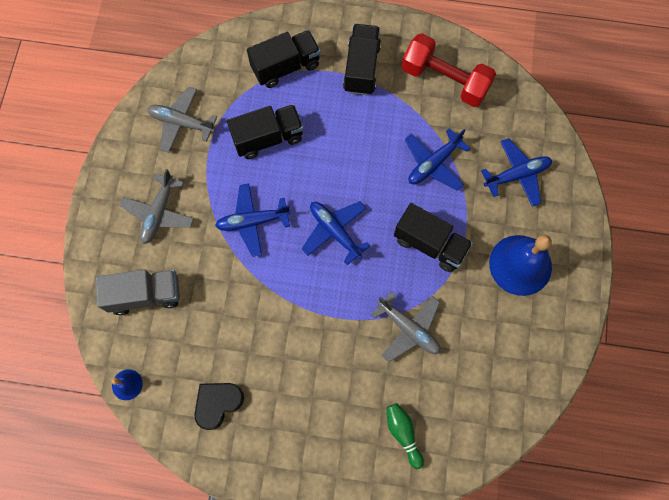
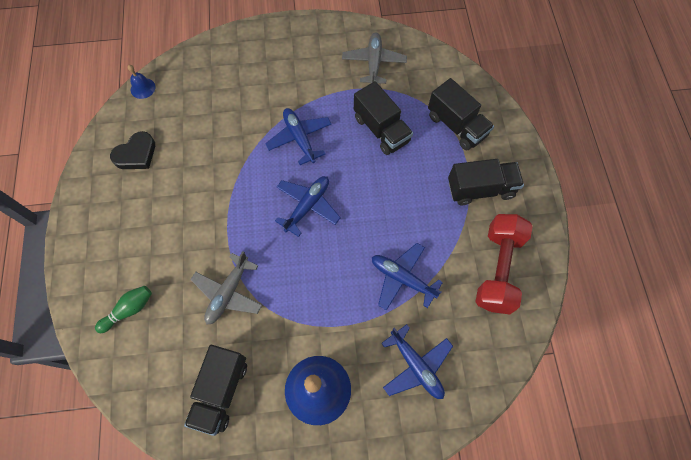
camera: 75 degrees right, 5 degrees down
(145, 295) = (217, 79): grey truck -> none
(159, 213) = (289, 69): grey plane -> none
(217, 403) = (136, 154): black heart -> black heart turned 105 degrees clockwise
(430, 244) = (317, 293): black truck -> black truck (221, 391)

